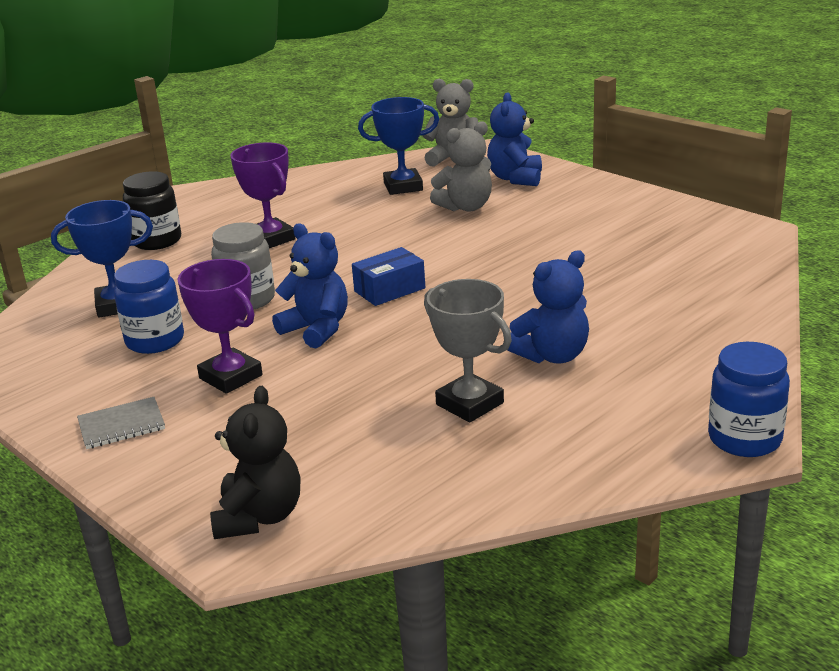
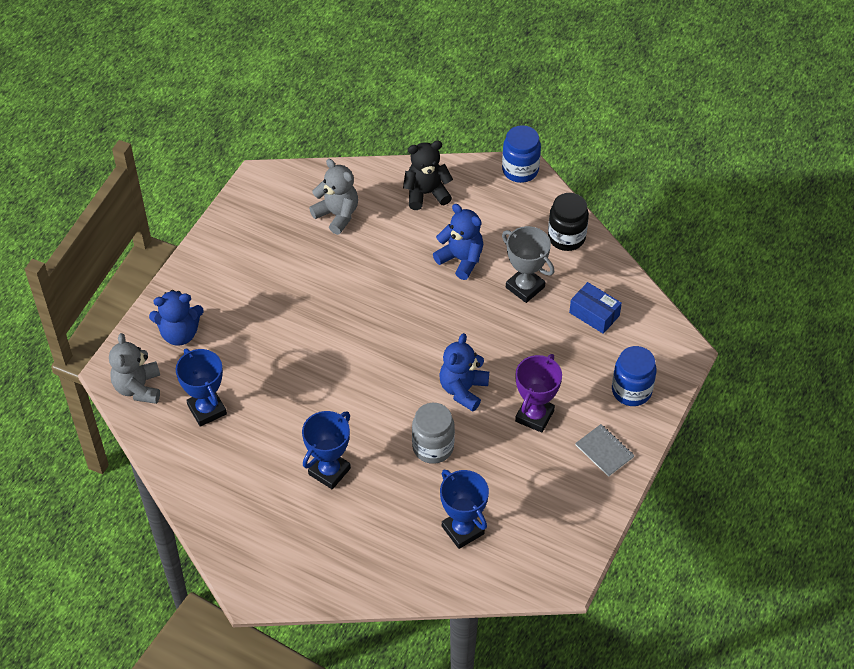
camera: 110 degrees left, 25 degrees up
(155, 341) = (505, 480): blue jar -> blue jar (631, 391)
(157, 241) = (349, 556): black jar -> black jar (566, 237)
(259, 517) = (656, 350): black teddy bear -> black teddy bear (426, 193)
(271, 239) = (329, 471): purple trophy -> blue trophy
(389, 290) = (397, 365): blue box -> blue box (594, 314)
(466, 207) = (244, 354): grey teddy bear -> grey teddy bear (337, 215)
(470, 404) = (525, 287): grey trophy -> grey trophy turned 75 degrees counterclockwise

